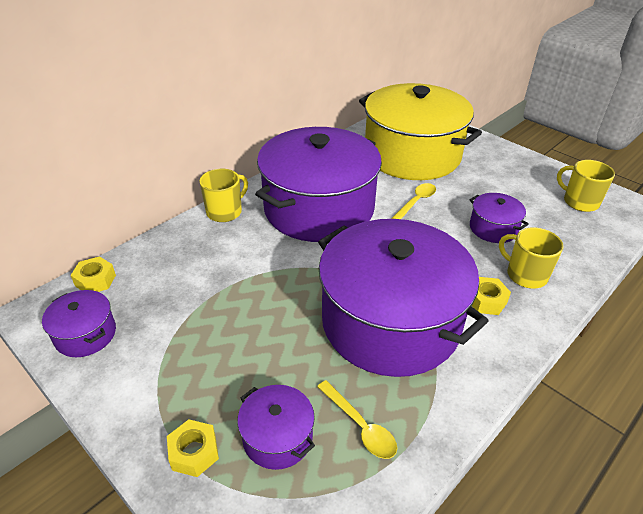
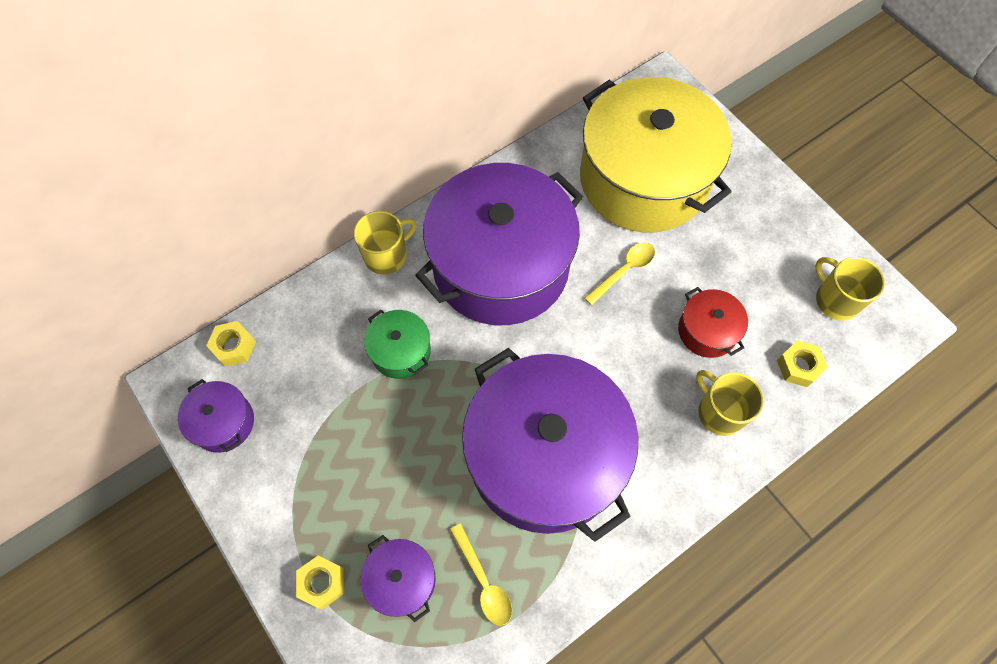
camera: 10 degrees right, 25 degrees up
(246, 267) = (400, 351): none -> green pot
(486, 301) = (660, 443): yellow nut -> yellow nut (798, 366)
(493, 228) = (707, 331): purple pot -> red pot

